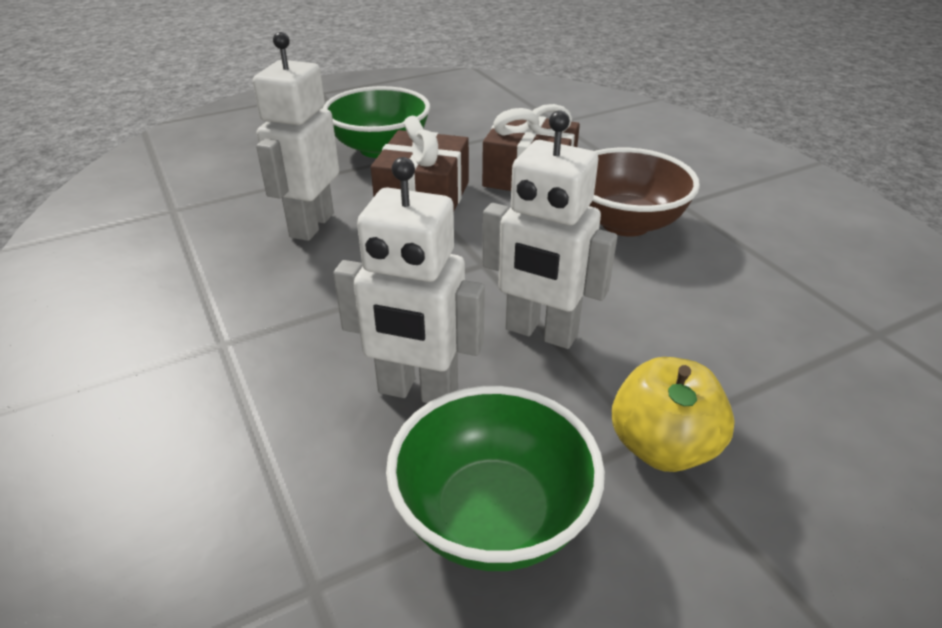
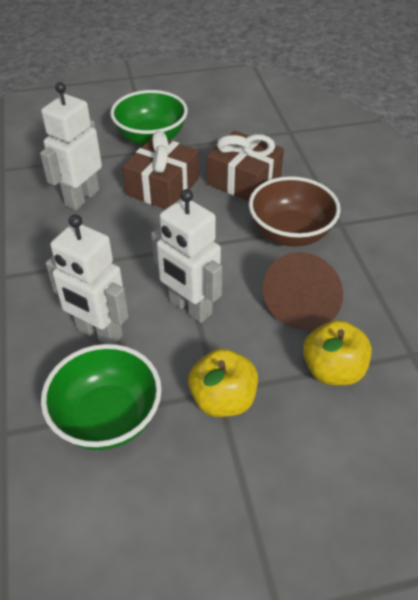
camera: 15 degrees right, 10 degrees up
(696, 300) = (303, 304): none -> brown cone
(791, 374) = (332, 370): none -> yellow apple

